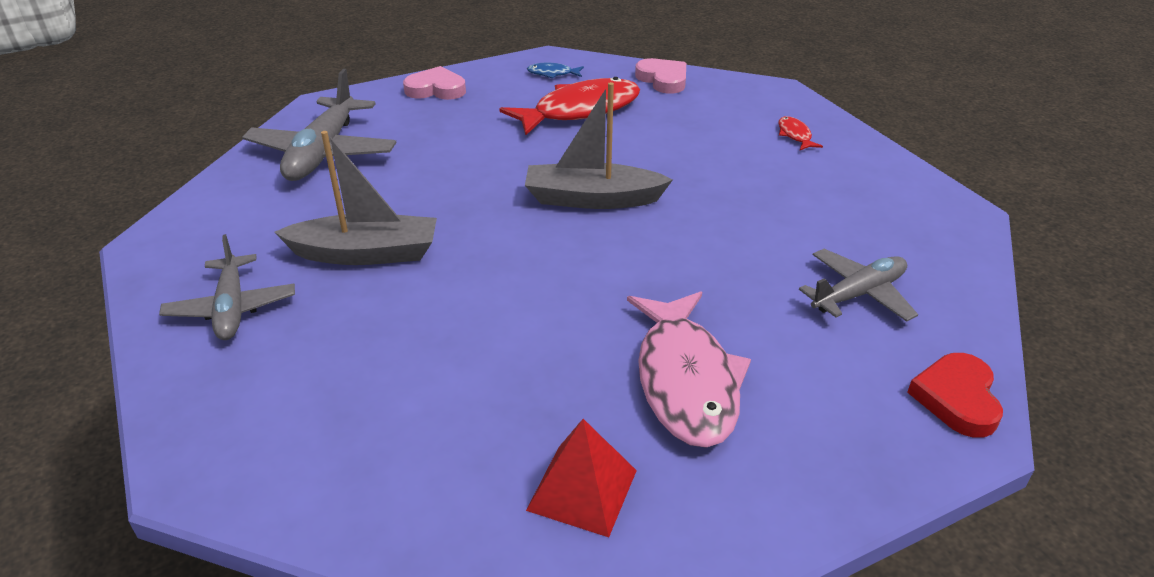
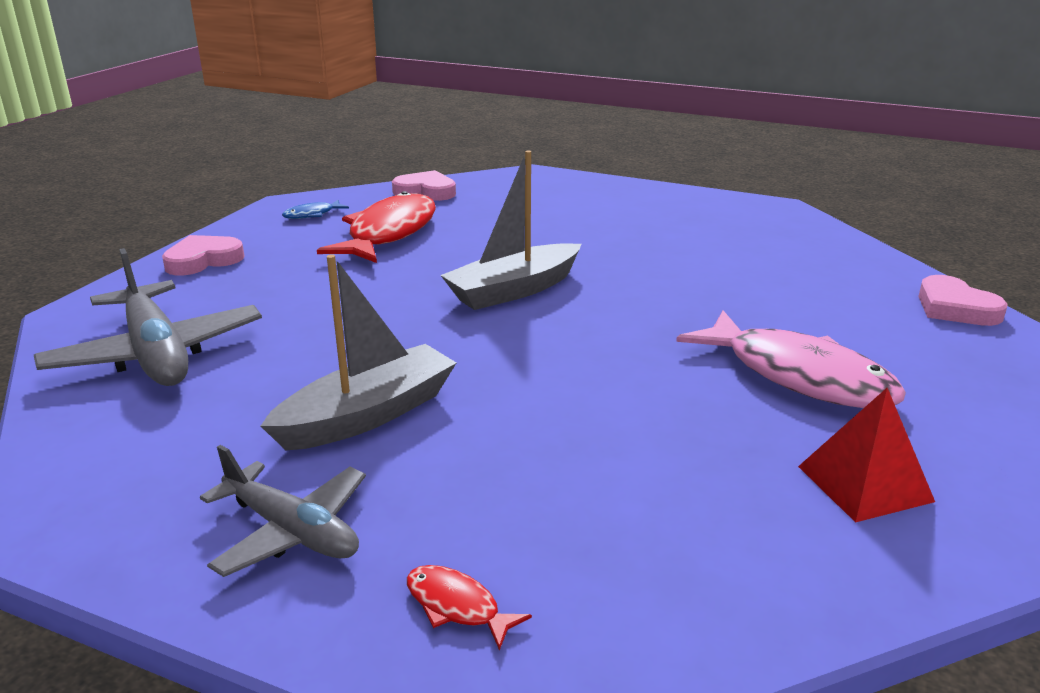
camera: 40 degrees left, 10 degrees down
(795, 135) = (595, 197): red fish -> red fish (457, 606)
(858, 294) = (804, 275): grey plane -> none
(956, 398) = (955, 308): red heart -> pink heart

